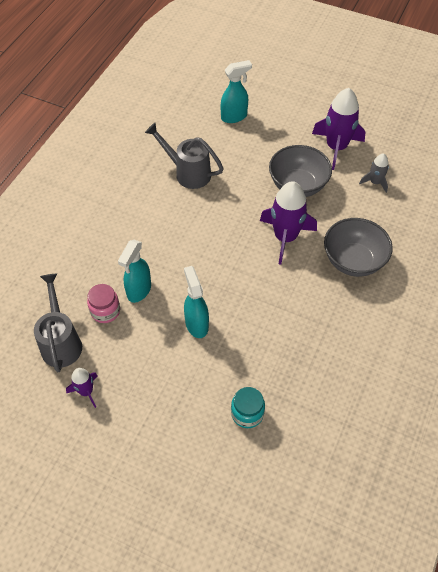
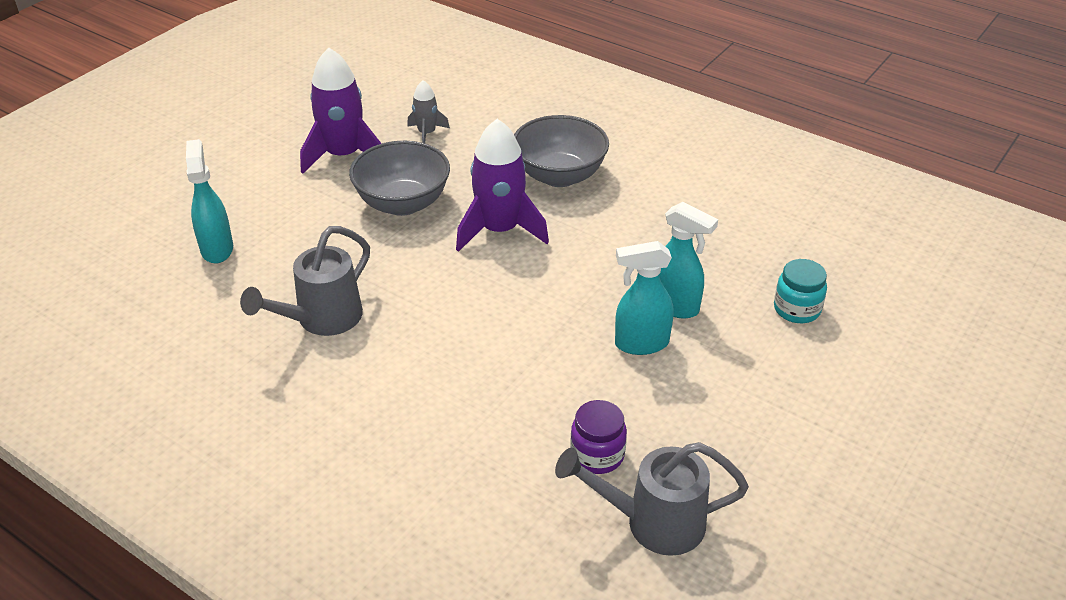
camera: 80 degrees left, 15 degrees down
(86, 391) = (755, 491): purple rocket -> none
(105, 311) = (597, 455): pink jar -> purple jar
(139, 290) = (562, 407): turquoise spray bottle -> turquoise spray bottle (675, 306)

